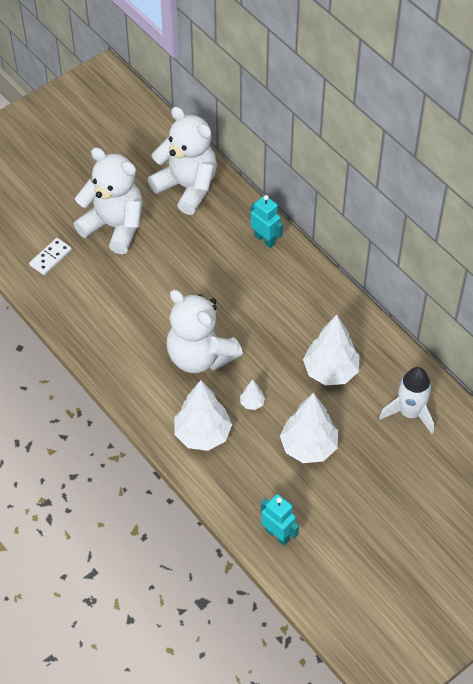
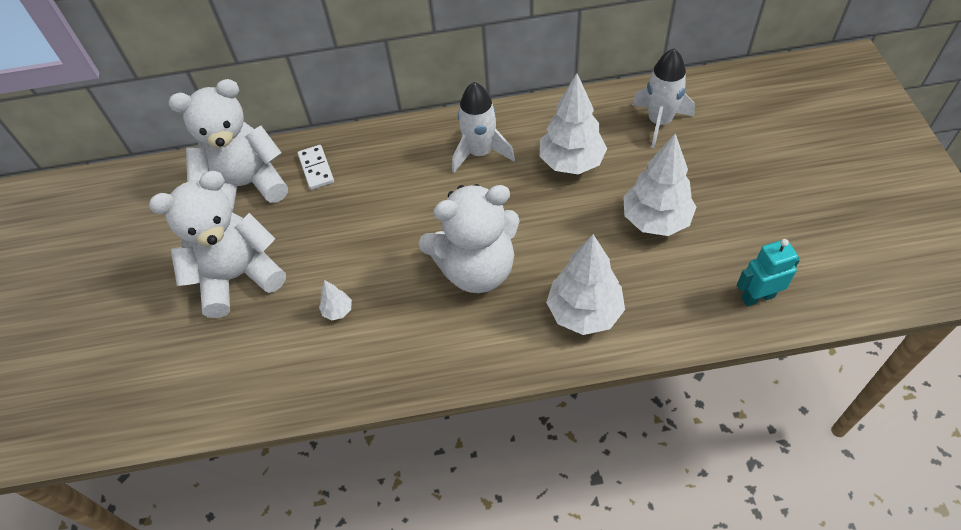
camera: 55 degrees left, 0 degrees up
(50, 258) = (224, 365): white domino -> white domino (316, 169)
(252, 403) = (570, 247): white tree -> white tree (338, 311)
(265, 239) = (369, 147): turquoise robot -> none
(303, 309) = (480, 153): none -> white rocket

